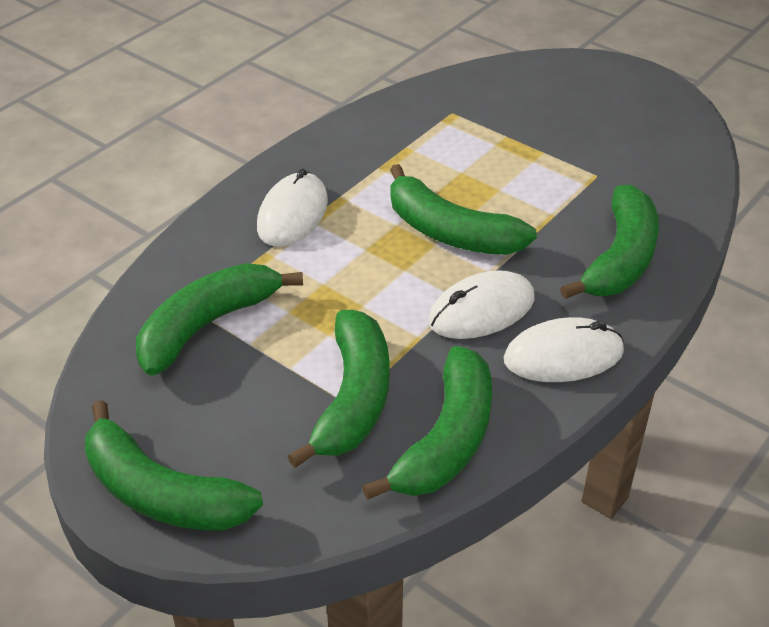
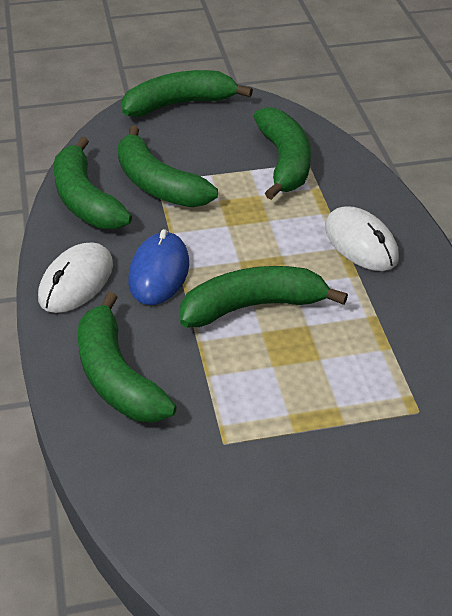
camera: 130 degrees right, 0 degrees up
(481, 310) = (159, 272): white mouse -> blue mouse

